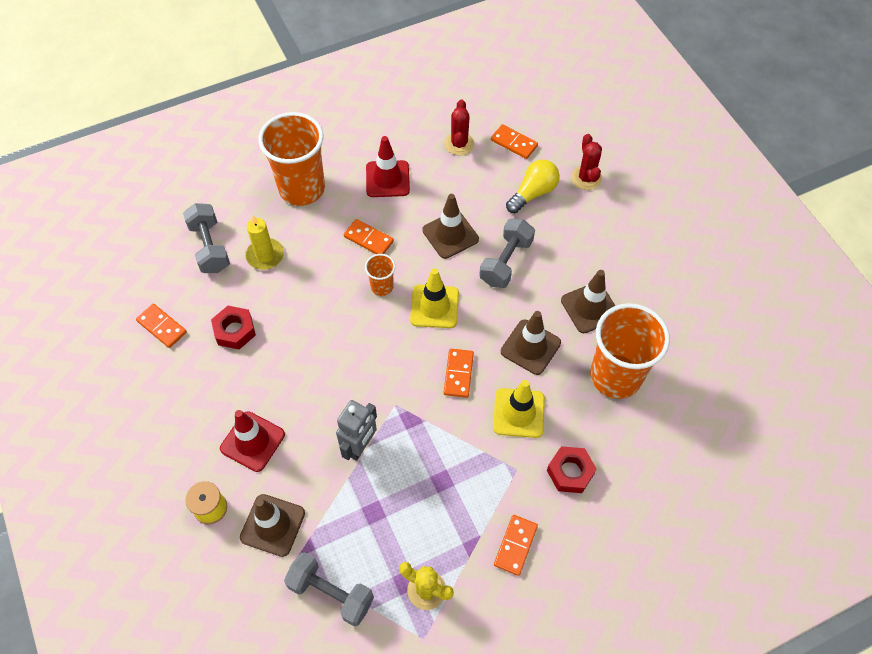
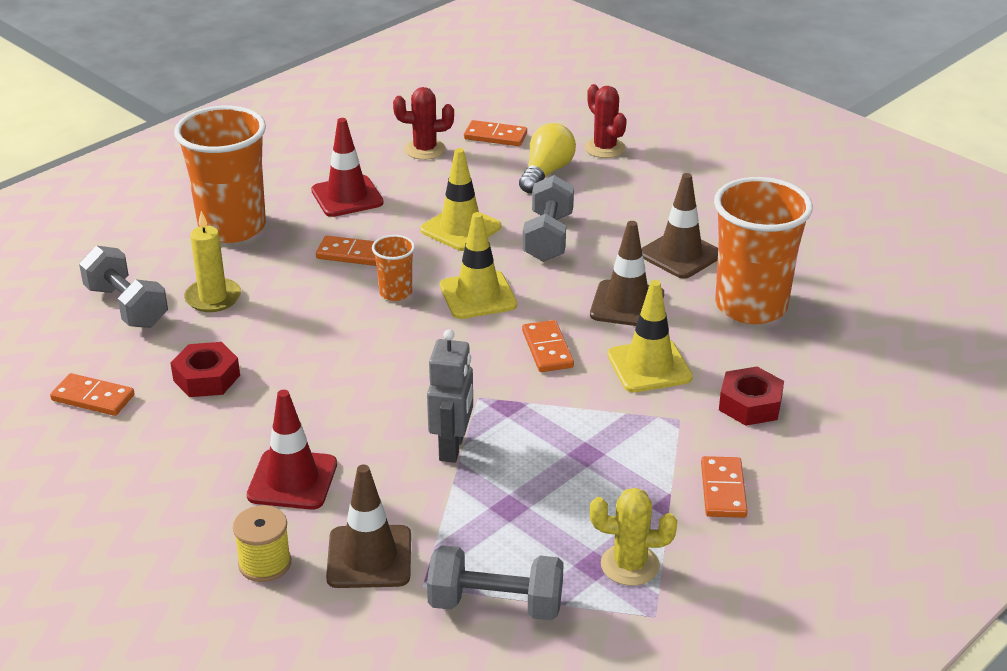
camera: 20 degrees left, 25 degrees down
(450, 235) = (460, 228): brown traffic cone -> yellow traffic cone
(459, 144) = (425, 150): red cactus -> red cactus turned 75 degrees counterclockwise

